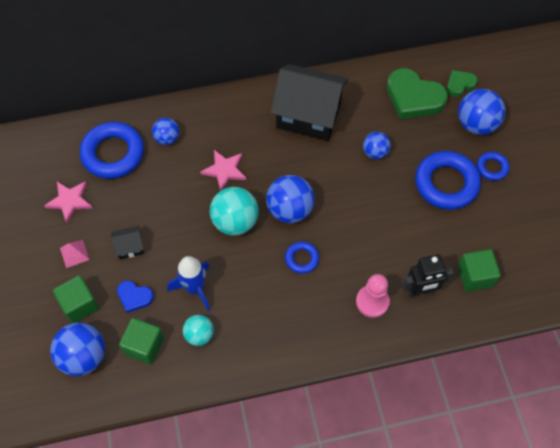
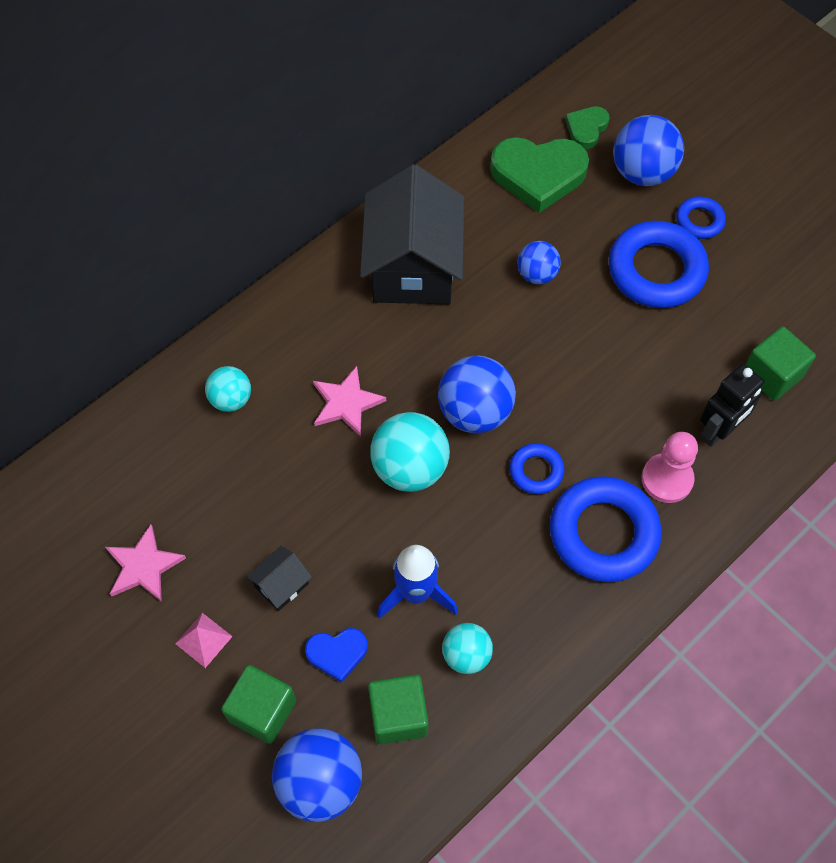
camera: 30 degrees left, 0 degrees up
(113, 154) = (163, 462): blue ring -> blue ring (603, 533)
(167, 138) = (231, 399): blue ball -> turquoise ball
(308, 115) = (413, 267): black house -> black house turned 75 degrees counterclockwise

